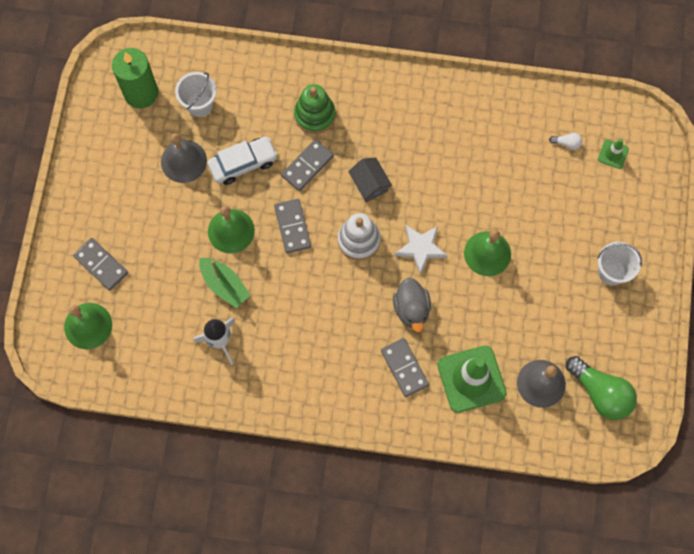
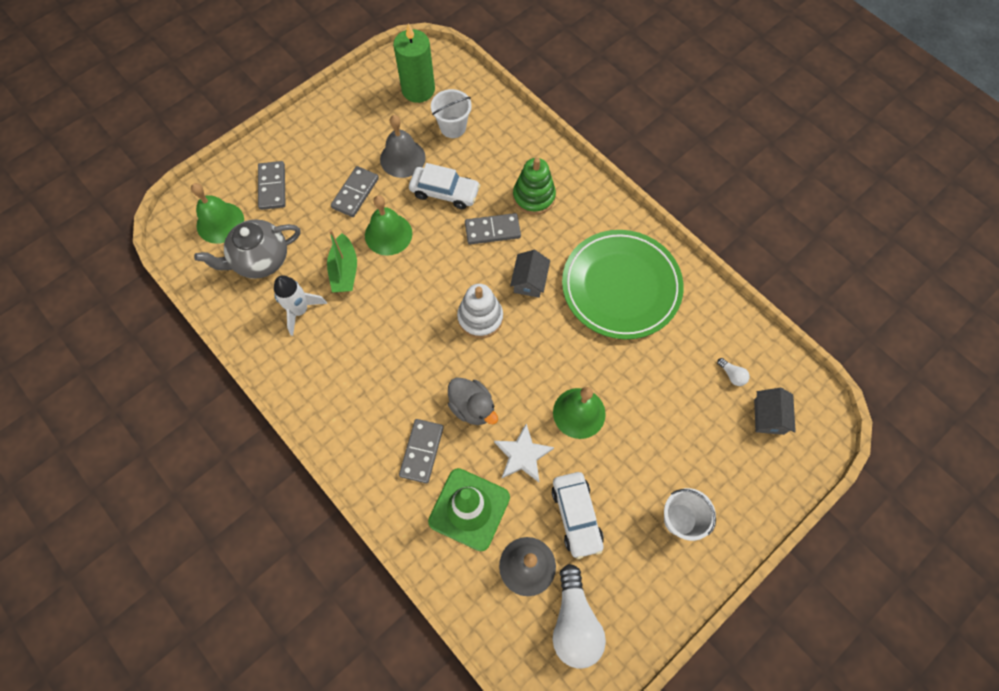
camera: 40 degrees right, 5 degrees down
(151, 329) = (260, 260): none -> grey teapot
(292, 227) = (437, 267): grey domino -> grey domino (355, 193)
(411, 309) = (472, 407): grey duck -> grey duck turned 75 degrees counterclockwise
(420, 248) = (525, 364): white star -> white star (522, 455)
(438, 137) = (621, 287): none -> green plate
(544, 325) = (576, 516): none -> white car
(600, 393) = (574, 622): green light bulb -> white light bulb
(613, 154) = (769, 416): green traffic cone -> grey house

